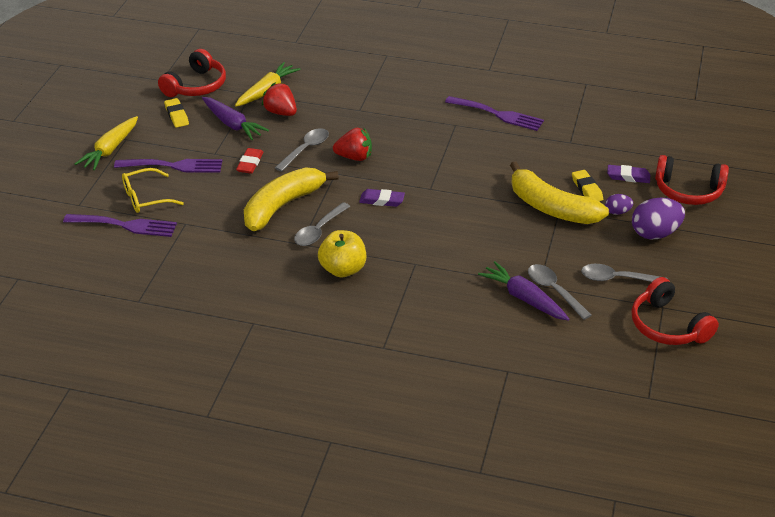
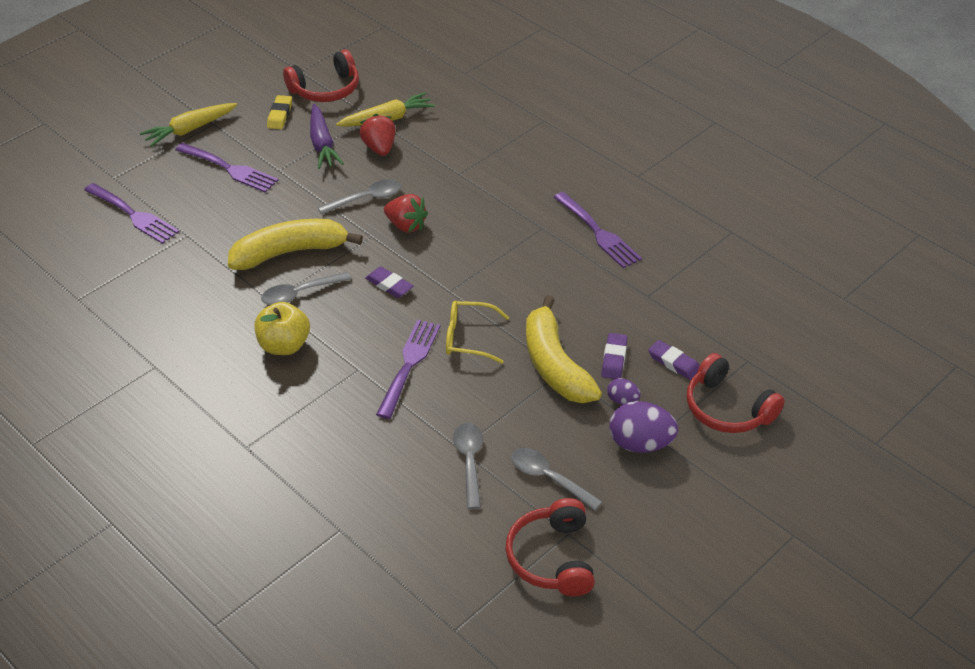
camera: 30 degrees right, 5 degrees up
(145, 198) = (176, 193): yellow glasses -> yellow glasses (468, 338)
(250, 163) = (301, 193): red eraser -> none
(449, 246) = (409, 364): none -> purple fork
(524, 298) = (430, 456): purple carrot -> none
(587, 189) = (614, 359): yellow eraser -> purple eraser

